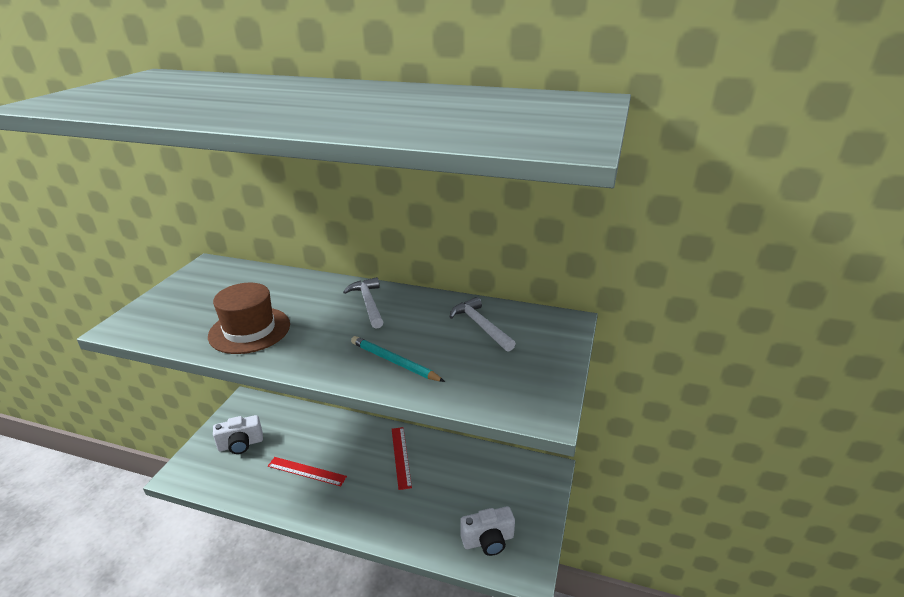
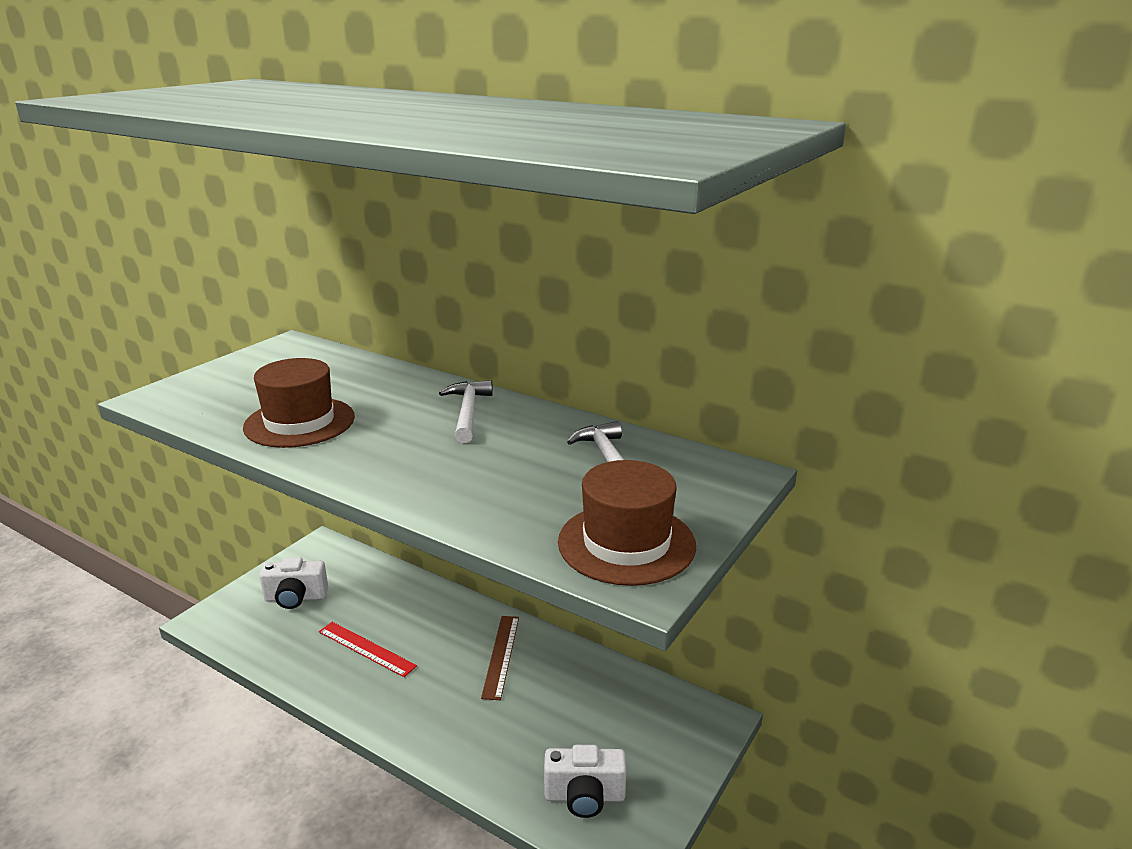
camera: 15 degrees right, 5 degrees down
(394, 362) = (464, 486): turquoise pencil -> none
(401, 457) = (501, 656): red ruler -> brown ruler
(521, 386) = (626, 543): none -> brown hat

